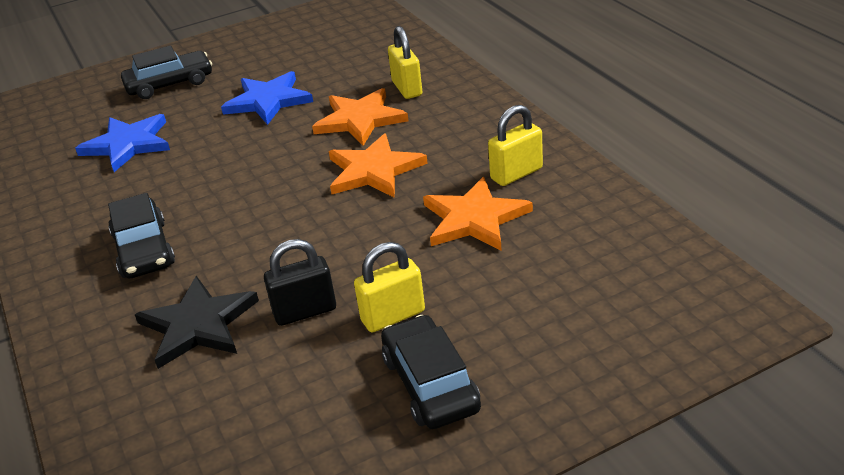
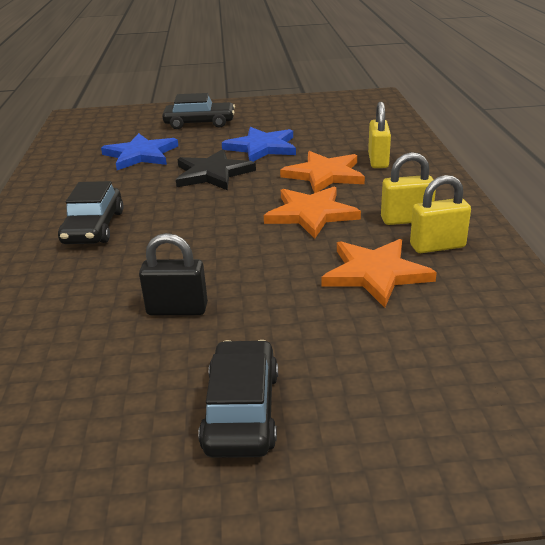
camera: 20 degrees right, 5 degrees down
(198, 325) = (87, 294): black star -> black star (212, 173)
(393, 316) = (248, 336): yellow padlock -> yellow padlock (406, 220)

